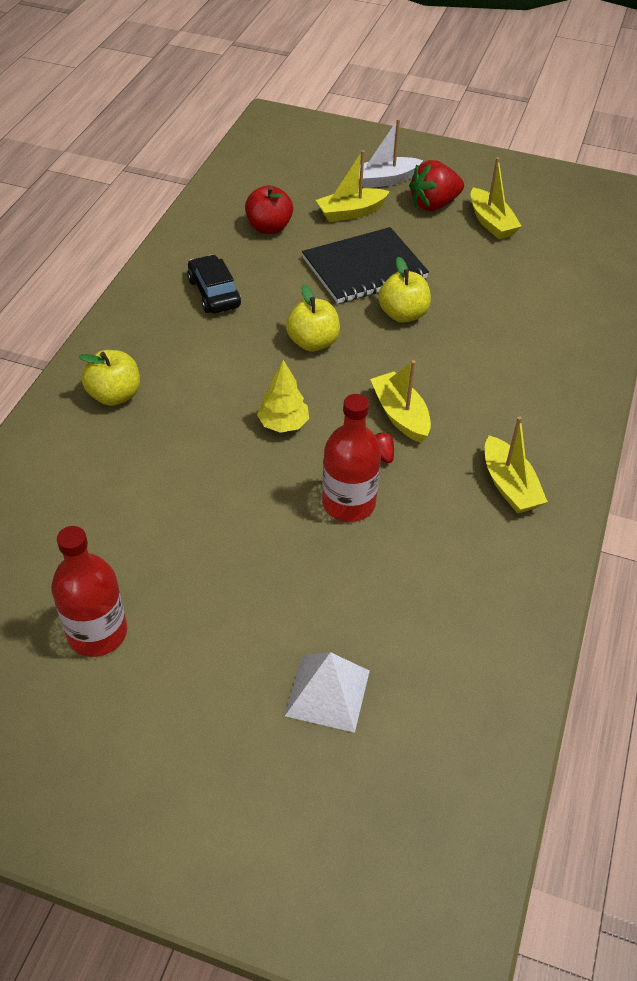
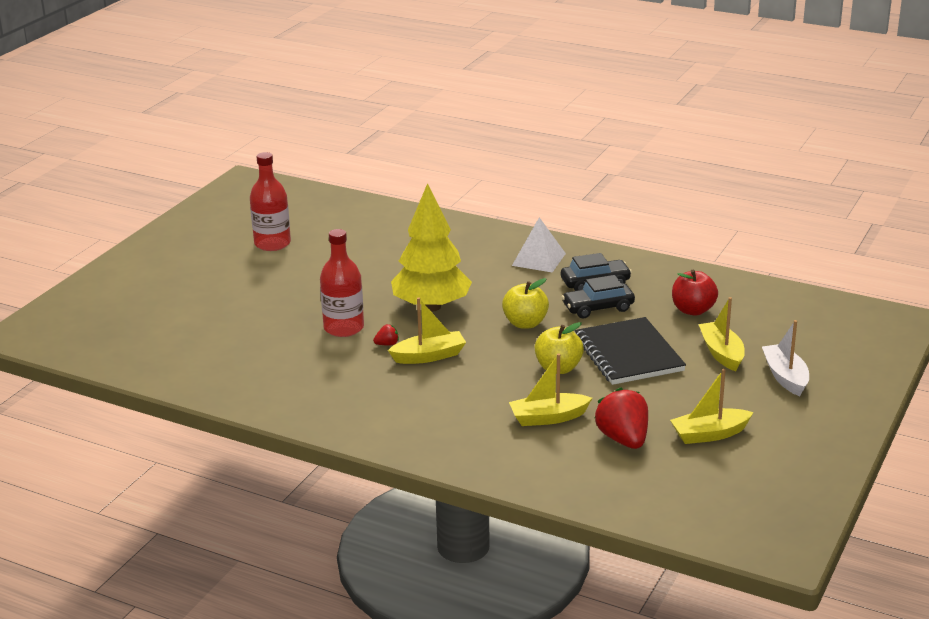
camera: 100 degrees right, 20 degrees down
(115, 395) = (477, 245): yellow apple -> none
(271, 290) = (598, 308): none -> black car
(283, 424) = (431, 307): yellow tree -> yellow tree, size x1.98
(327, 693) = (194, 311): white pyramid -> white pyramid (538, 259)
(434, 204) = (741, 402): red strawberry -> red strawberry (623, 439)
(509, 485) = (337, 397): yellow boat -> yellow boat (548, 418)

